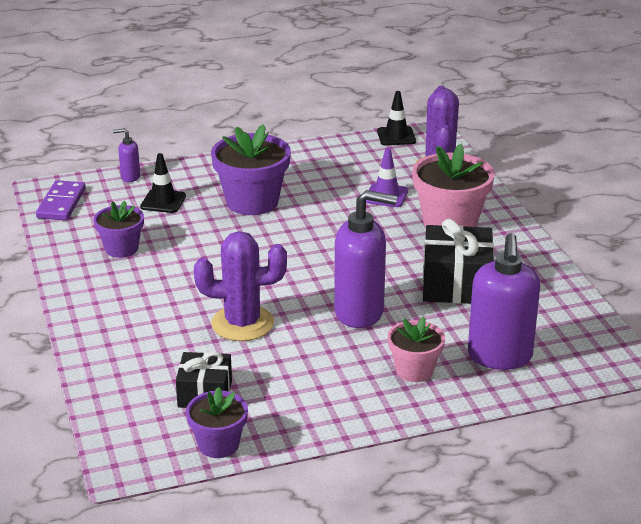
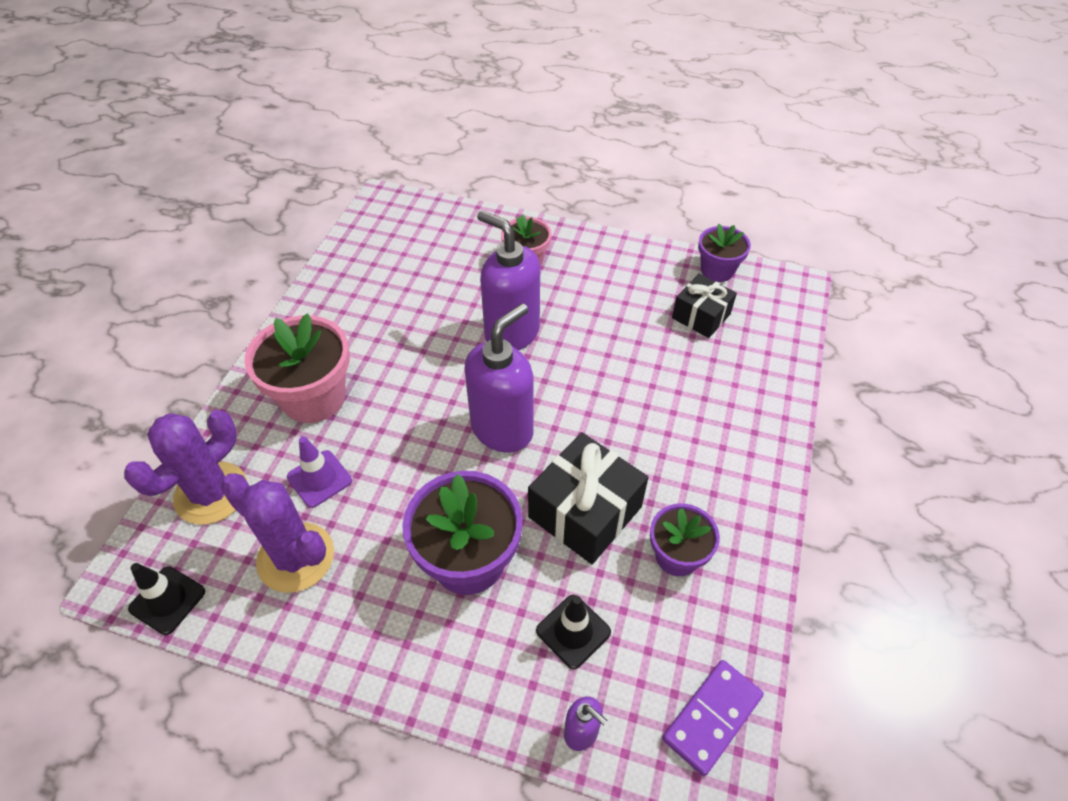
camera: 145 degrees left, 20 degrees up
(242, 323) = (620, 372): purple cactus -> purple cactus (296, 557)
(456, 284) = (402, 321): black gift -> black gift (585, 512)
(499, 357) = (455, 242): purple soap dispenser -> purple soap dispenser (502, 429)

